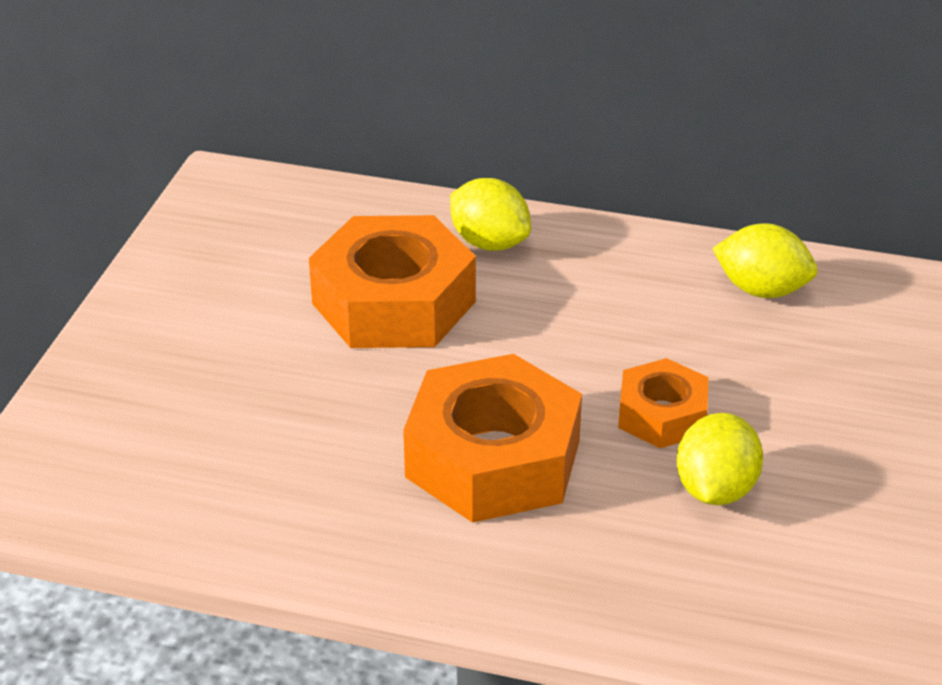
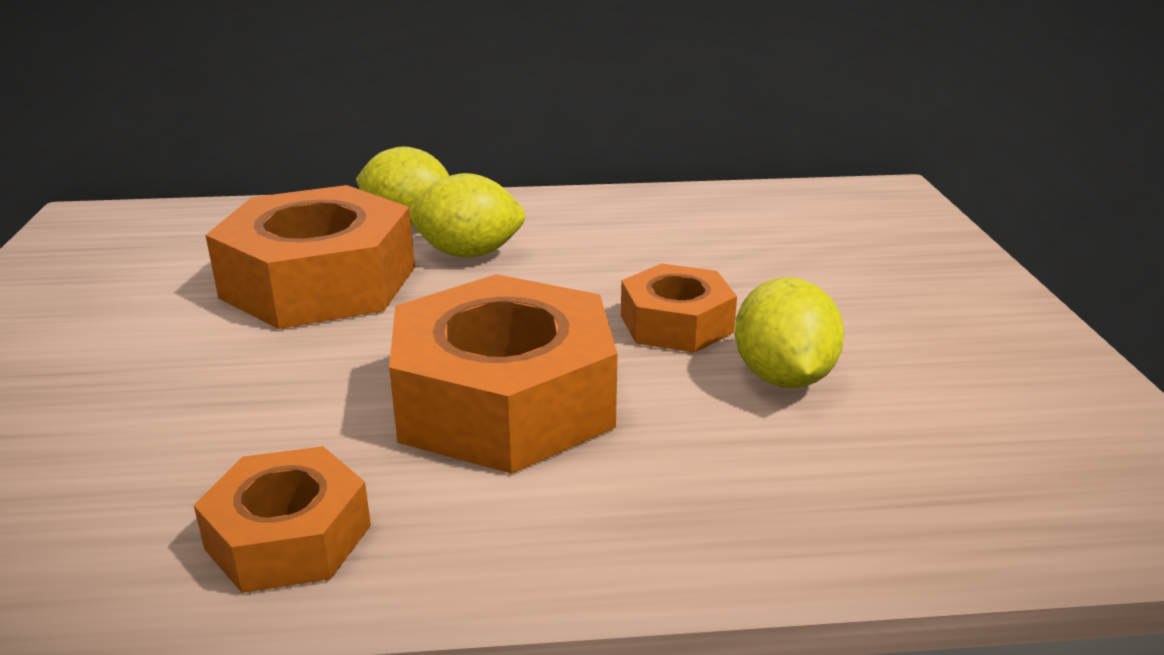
camera: 20 degrees left, 10 degrees down
(315, 533) = (288, 537): none -> orange nut
(761, 290) = (704, 215): yellow lemon -> yellow lemon (468, 253)

